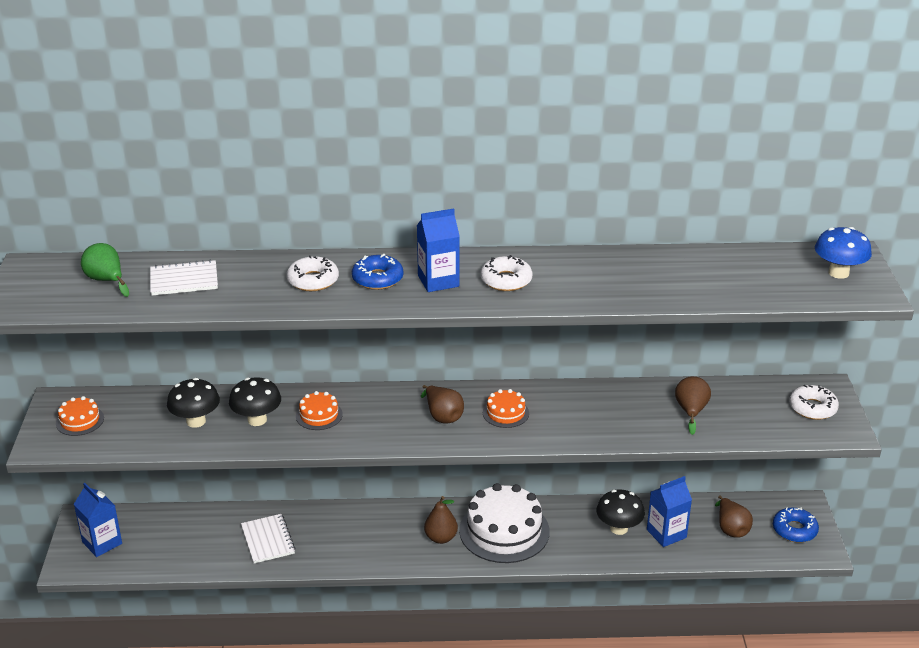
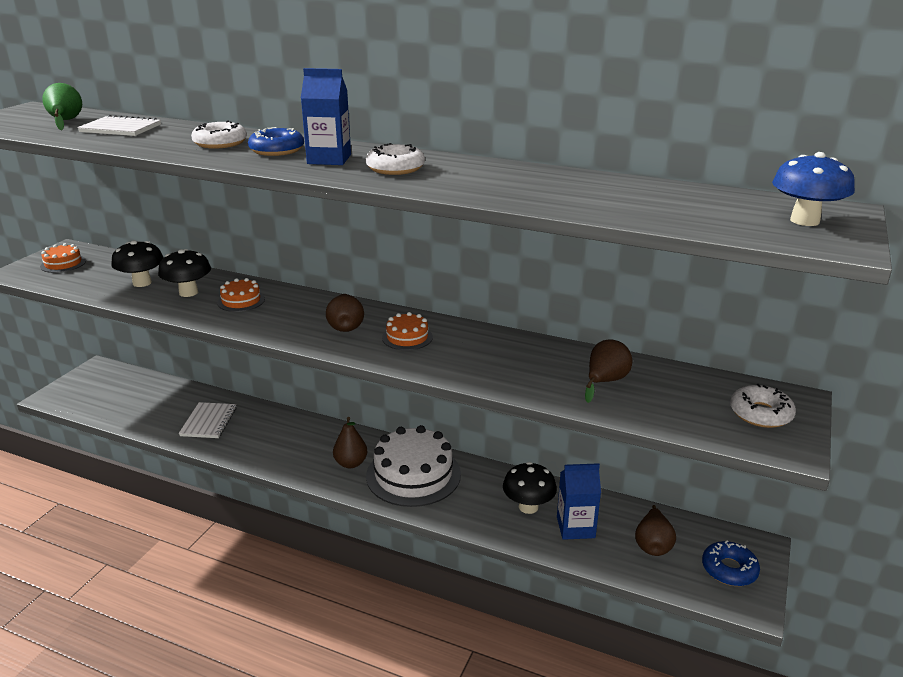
camera: 25 degrees right, 5 degrees down
(102, 543) = (91, 388): blue carton -> none

